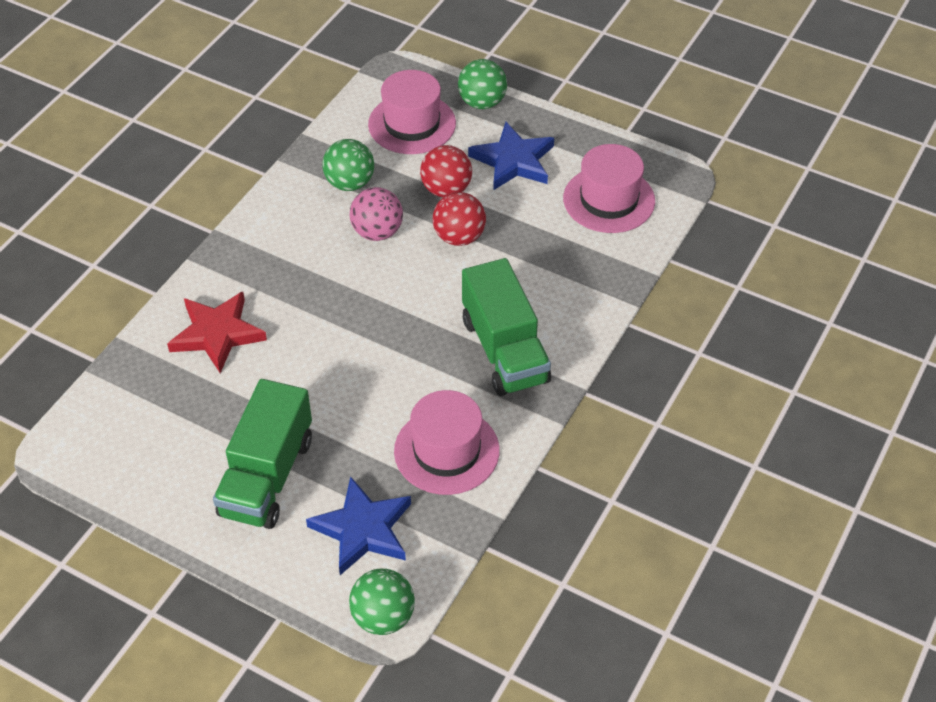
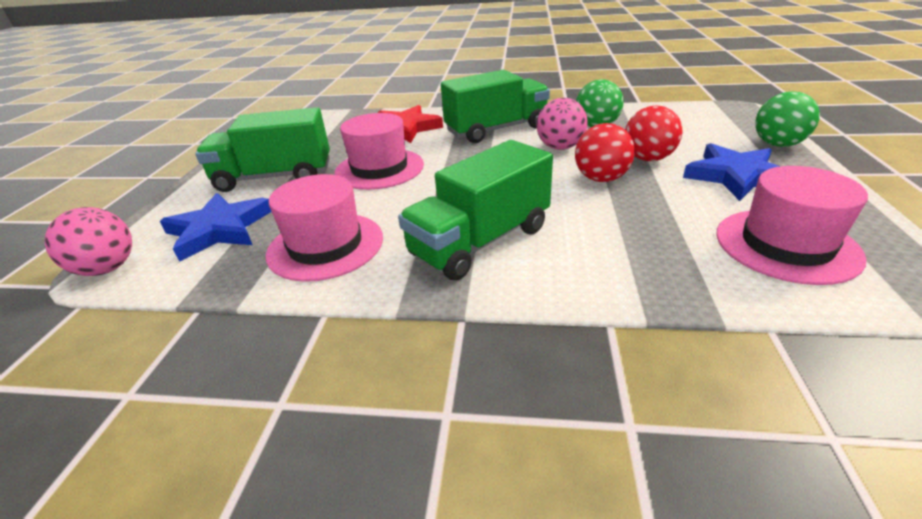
camera: 70 degrees right, 15 degrees down
(292, 259) = (496, 130): none -> green truck
(383, 617) = (107, 269): green ball -> pink ball
(412, 124) = (696, 128): pink hat -> pink hat (379, 169)

